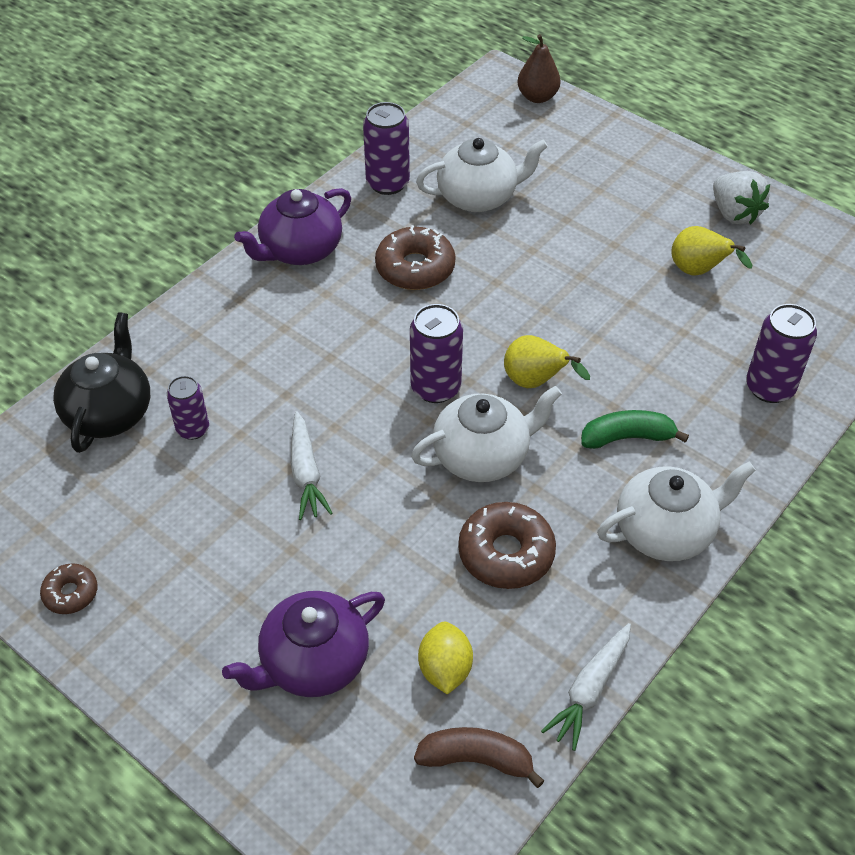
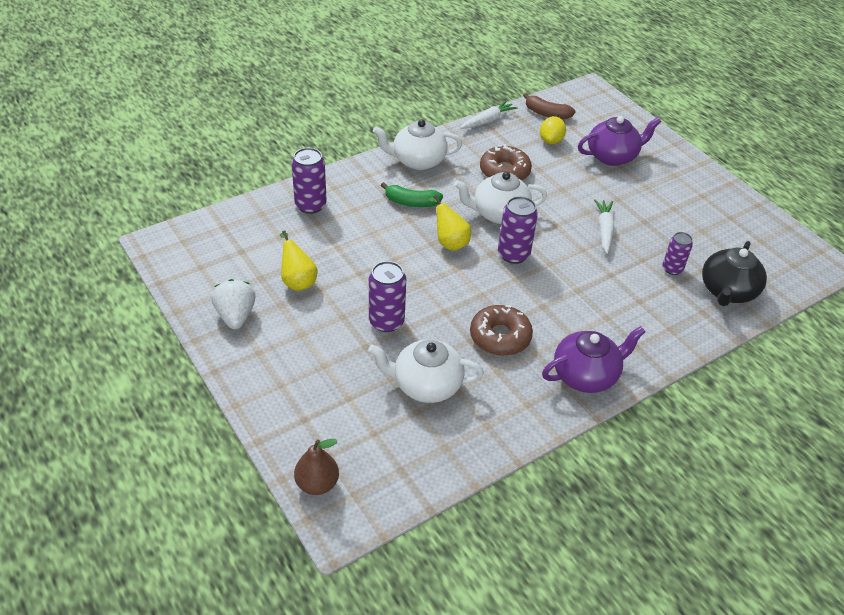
camera: 165 degrees left, 5 degrees down
(71, 593) = (736, 208): brown donut -> none
(387, 183) = (498, 420): purple can -> purple can (386, 321)

